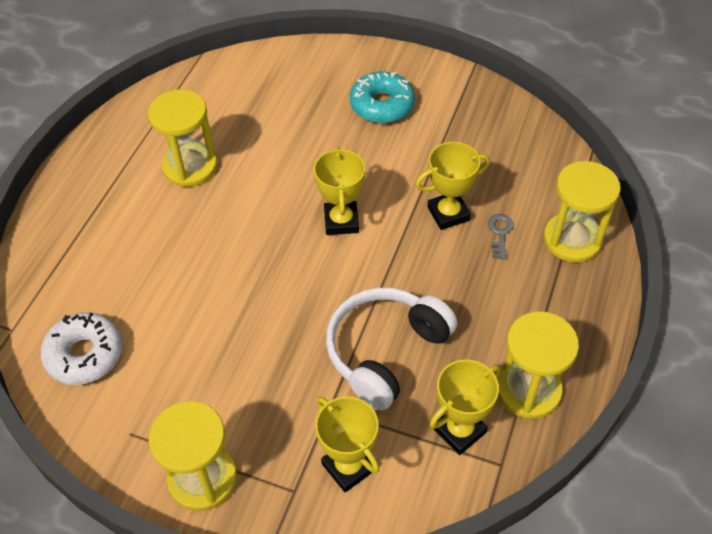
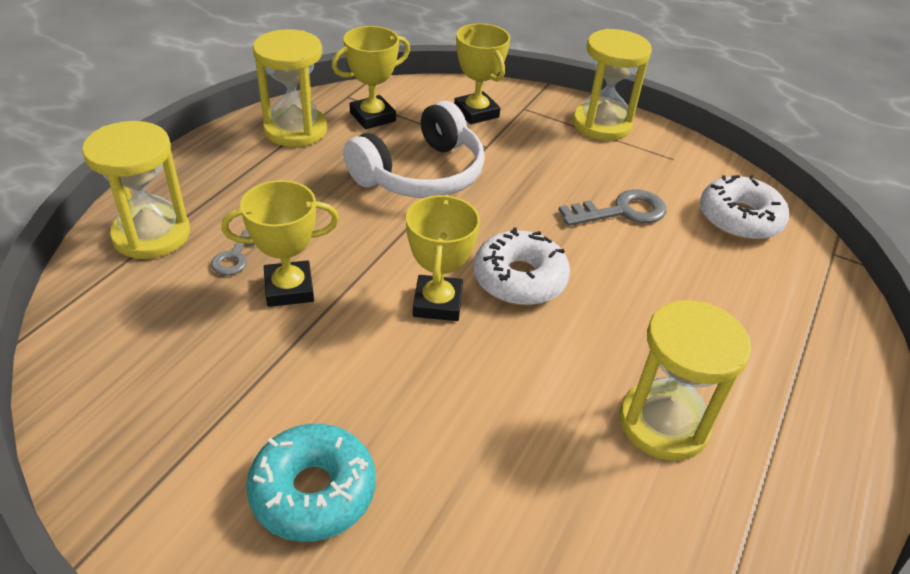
camera: 175 degrees left, 10 degrees down
(195, 341) = (621, 211): none -> grey key
(284, 252) = (519, 279): none -> white donut

